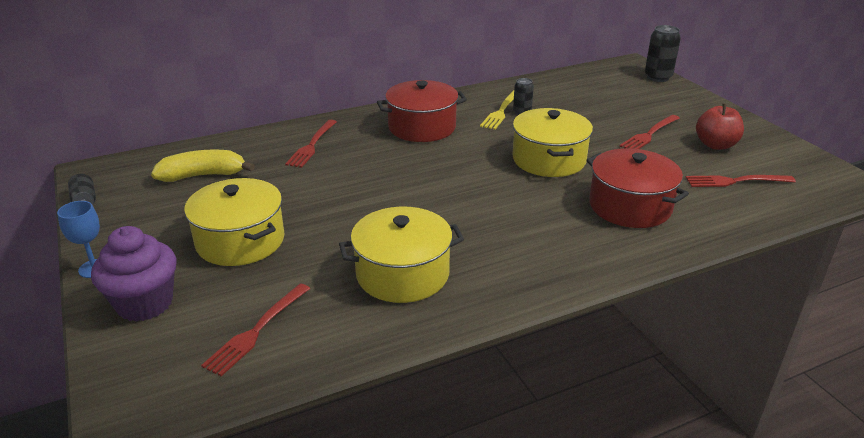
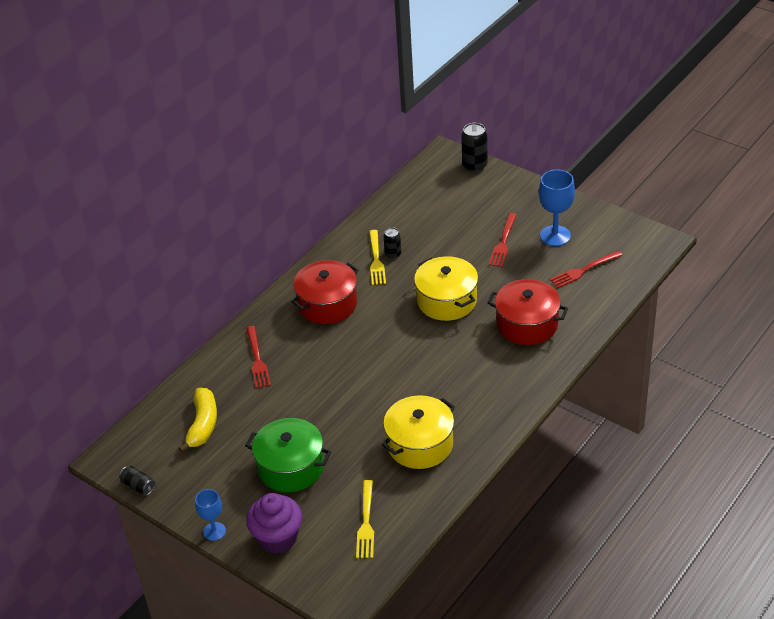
camera: 25 degrees left, 10 degrees up
(203, 175) = (203, 425): yellow banana -> yellow banana turned 135 degrees clockwise
(240, 241) = (291, 467): yellow pot -> green pot
(257, 330) = (366, 522): red fork -> yellow fork
(715, 145) = (555, 236): red apple -> blue goblet

